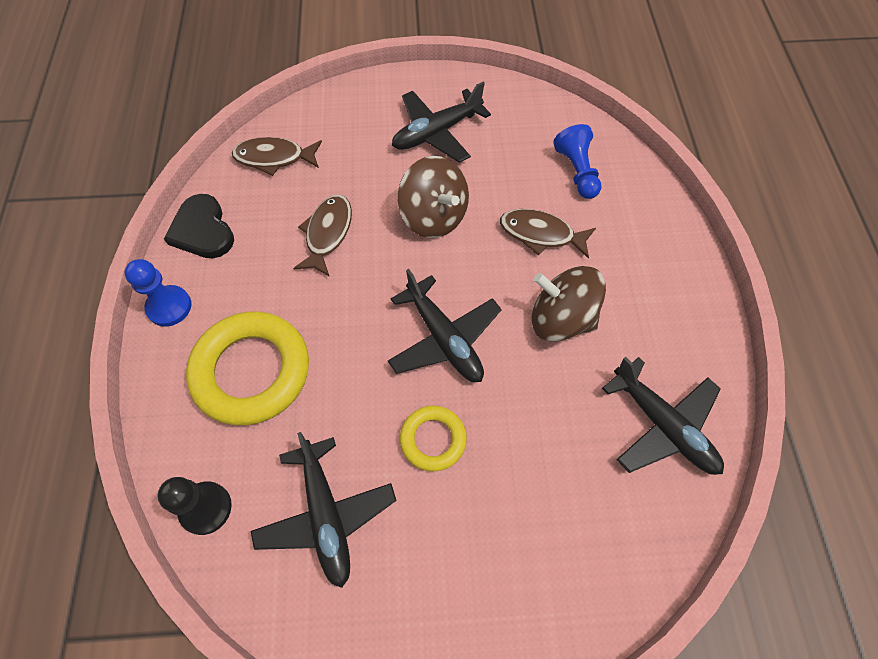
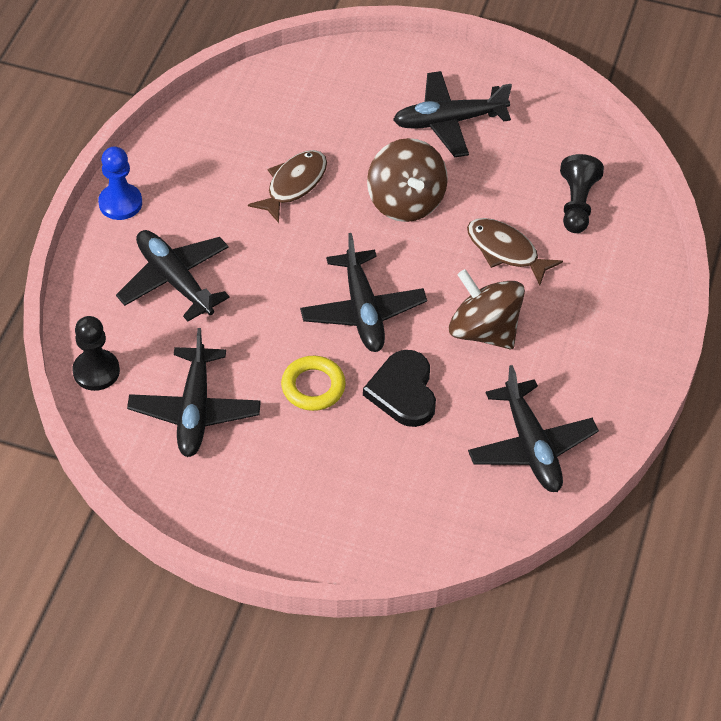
camera: 20 degrees right, 10 degrees down
(203, 230) = (175, 145): black heart -> black heart (403, 391)
(252, 371) = (175, 280): yellow ring -> black plane
(274, 158) = (271, 97): brown fish -> none
(577, 171) = (577, 204): blue pawn -> black pawn

